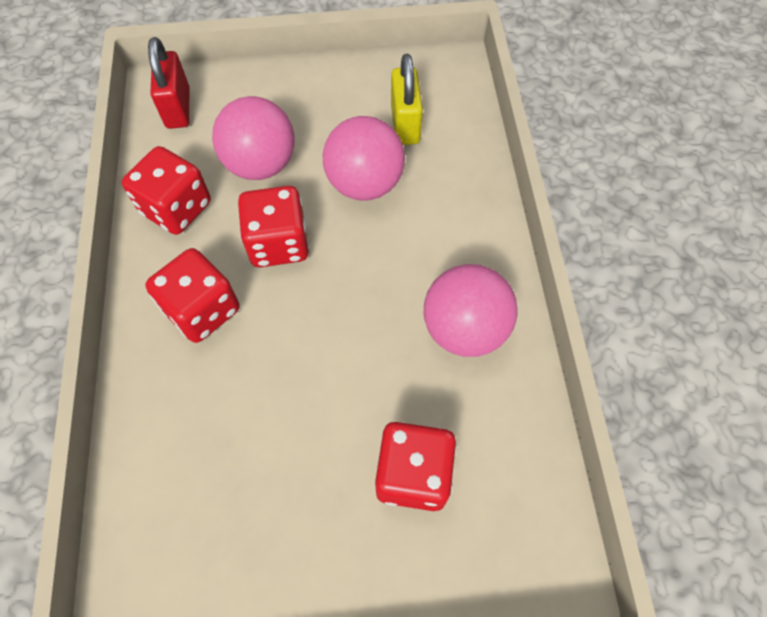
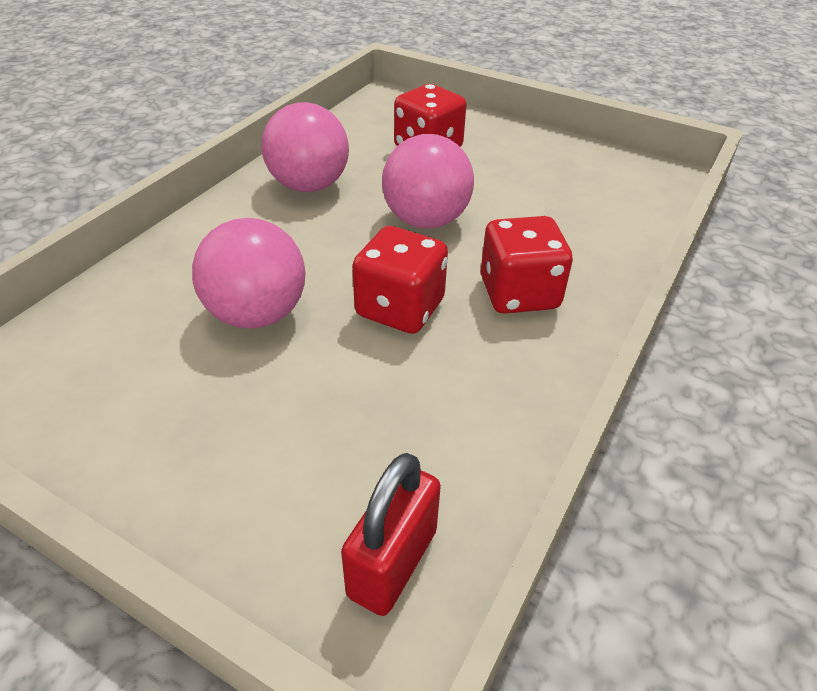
camera: 145 degrees left, 20 degrees down
(176, 208) = (489, 402): red dice -> none
(261, 164) = (346, 398): pink ball -> pink ball (426, 220)
(405, 124) = (137, 348): yellow padlock -> none

